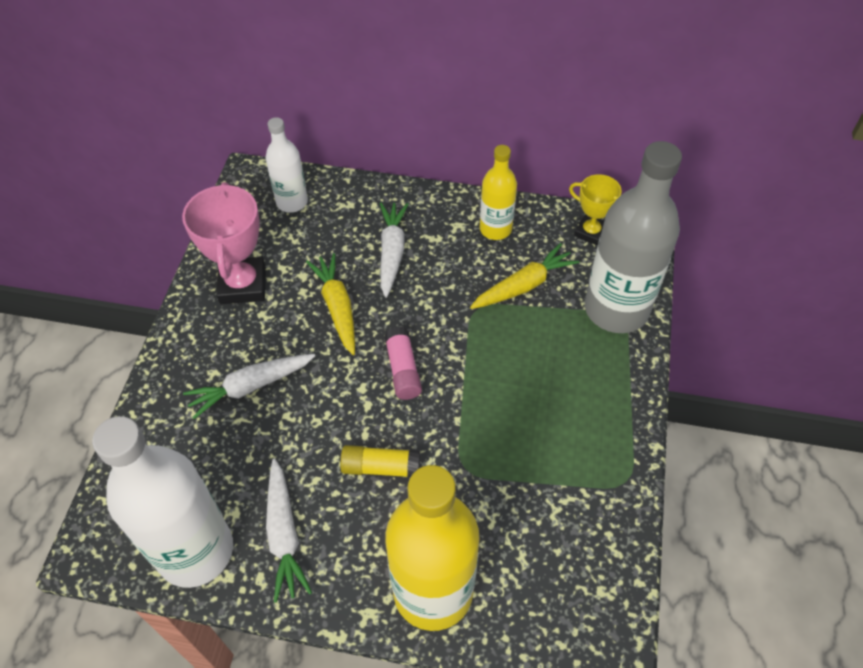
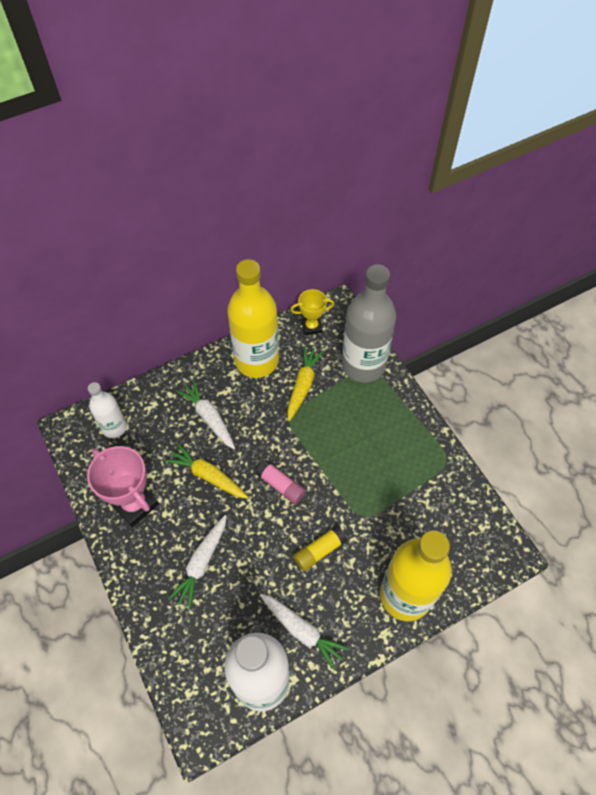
camera: 40 degrees left, 5 degrees up
(495, 229) = (257, 360): yellow bottle -> yellow bottle, size x1.85

